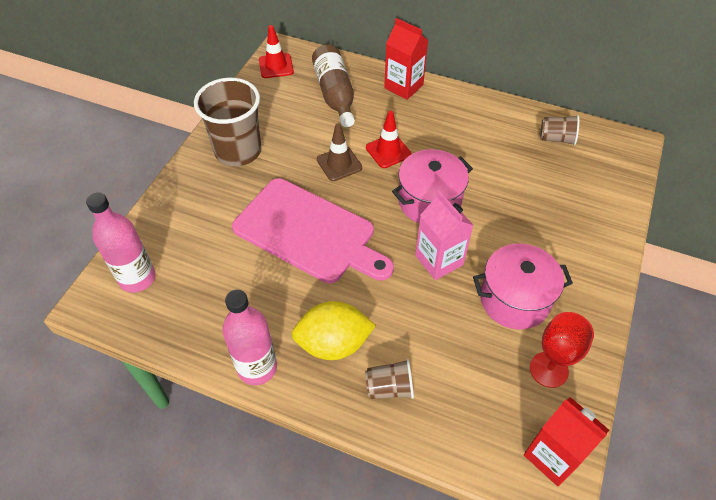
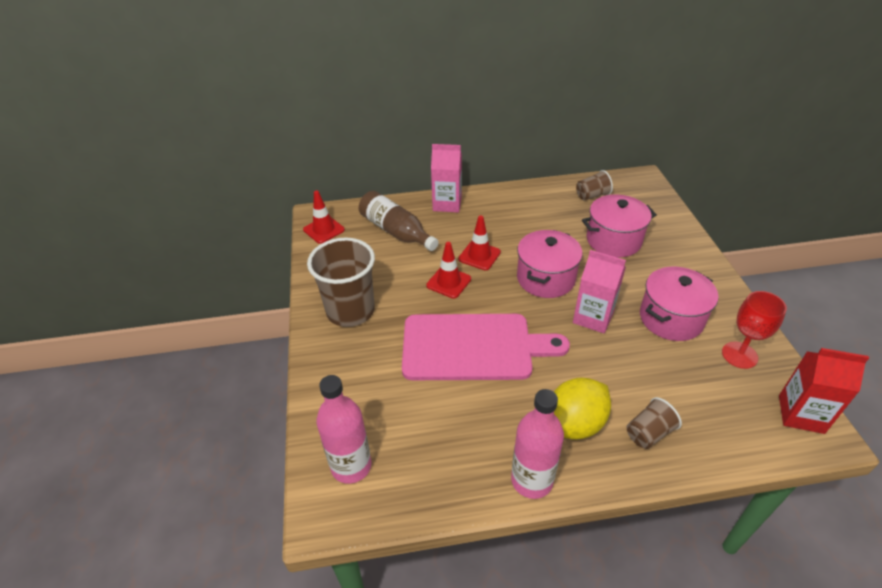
camera: 30 degrees left, 10 degrees down
(339, 164) = (448, 282): brown traffic cone -> red traffic cone
(403, 86) = (447, 204): red carton -> pink carton
(533, 195) = (613, 240): none -> pink pot

